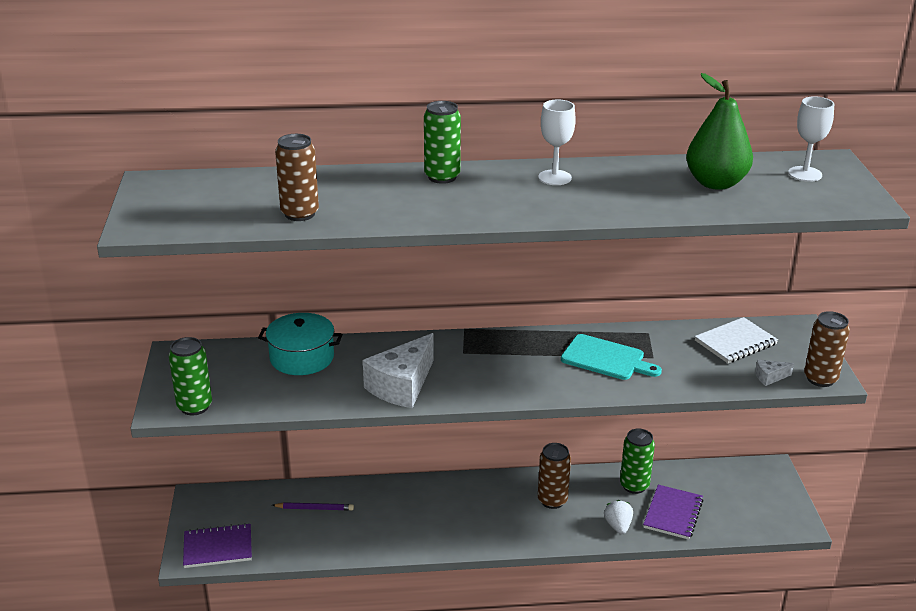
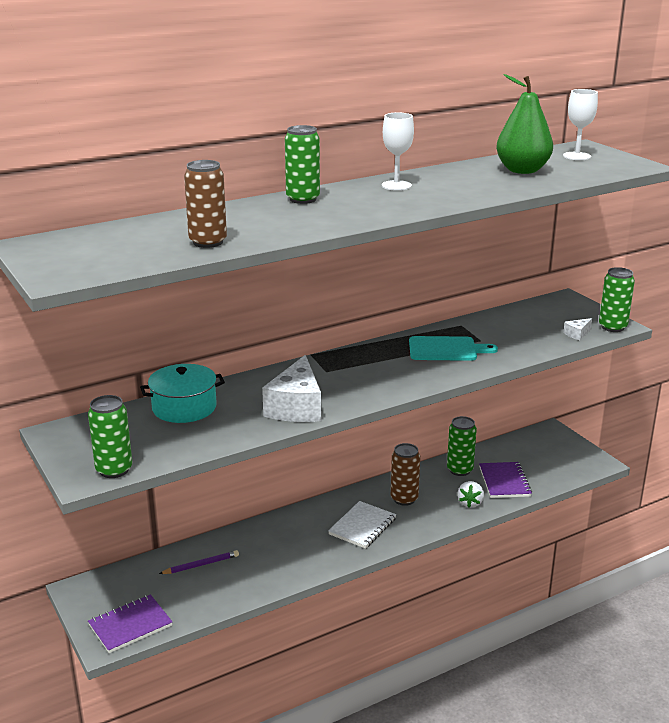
camera: 25 degrees left, 5 degrees down
(618, 526) = (470, 503): white strawberry -> white strawberry turned 135 degrees counterclockwise
(735, 342) = (531, 317): white notebook -> white notebook (362, 526)
(820, 379) = (612, 327): brown can -> green can

